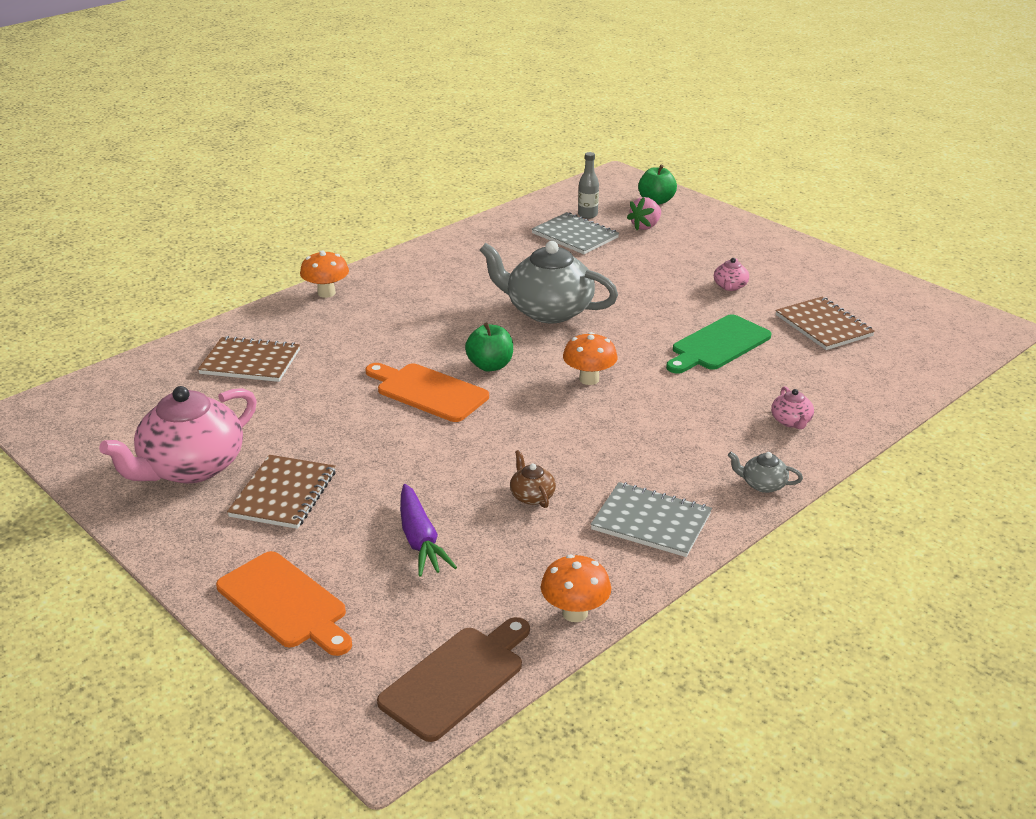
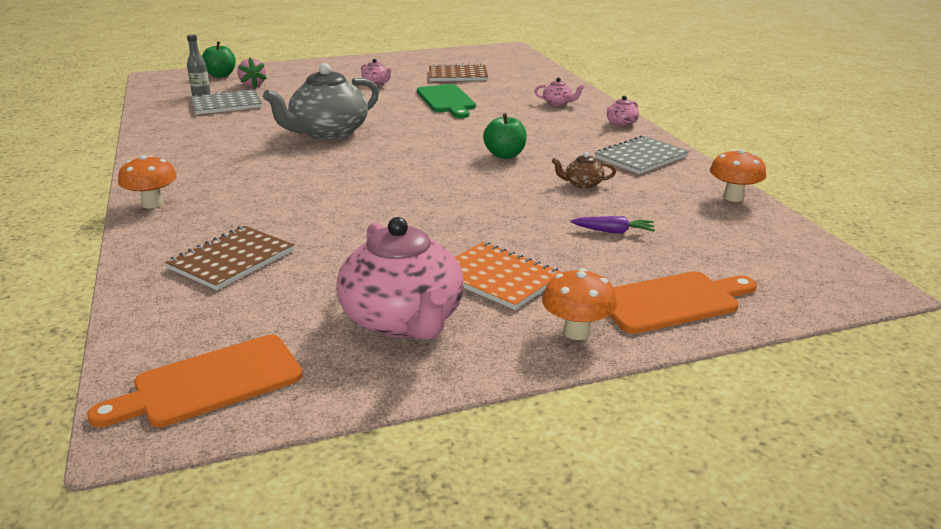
camera: 65 degrees left, 5 degrees down
(283, 494) = (498, 277): brown notebook -> orange notebook
(420, 540) = (614, 231): purple carrot -> purple carrot, size x0.64
(428, 392) = (395, 192): orange cutting board -> orange cutting board (210, 383)
(456, 679) = (797, 248): brown cutting board -> none
(490, 365) = (383, 164): green apple -> green apple (505, 155)
(589, 379) = (445, 140): orange mushroom -> orange mushroom (577, 332)
(762, 485) = (621, 123): grey teapot -> pink teapot

